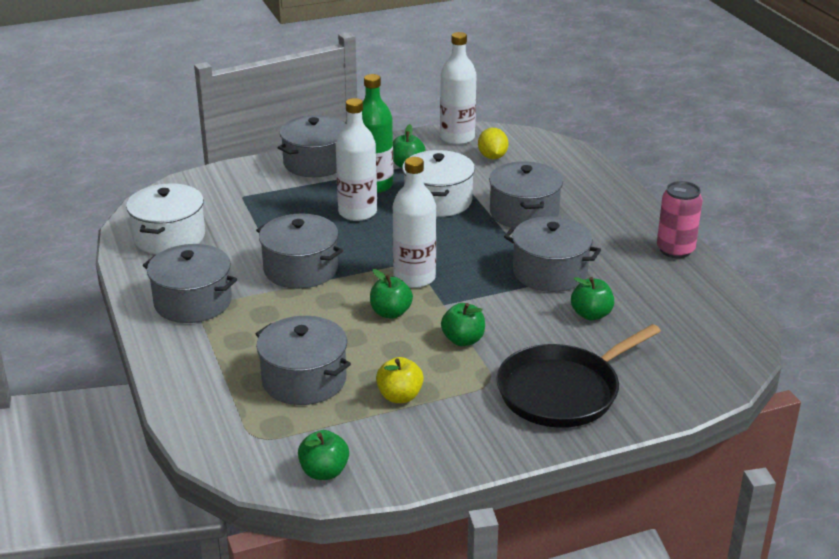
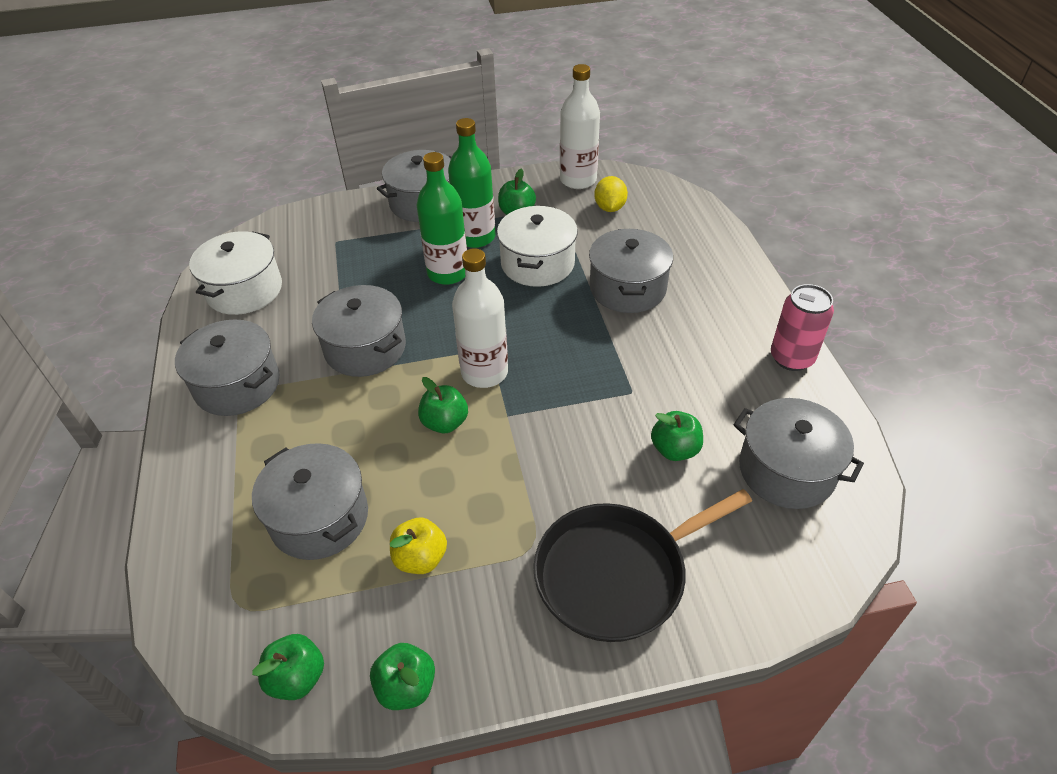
camera: 10 degrees right, 15 degrees up
(357, 212) = (448, 273): white bottle -> green bottle
(463, 340) = (516, 474): green apple -> green apple (406, 687)
(550, 272) = (639, 378): grey pot -> grey pot (786, 470)

